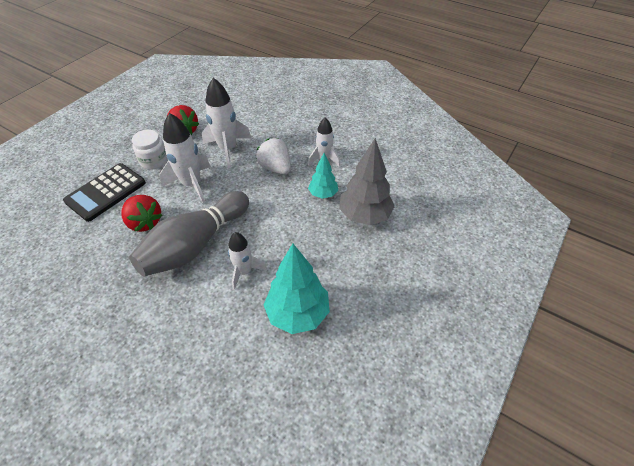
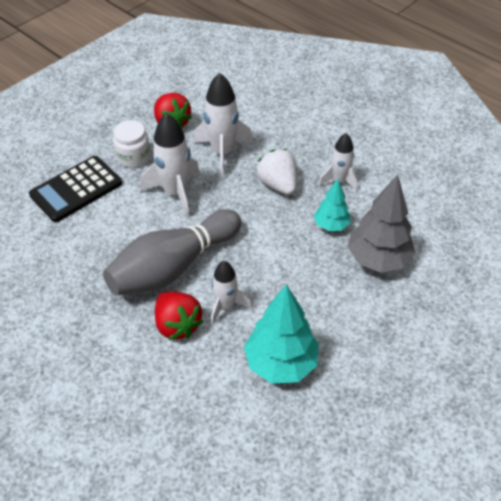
camera: 10 degrees right, 0 degrees up
(145, 222) = (118, 232): red strawberry -> red strawberry (177, 325)

